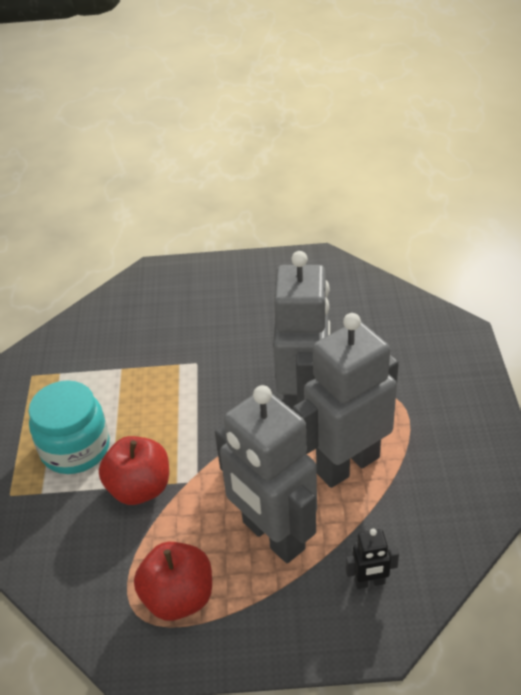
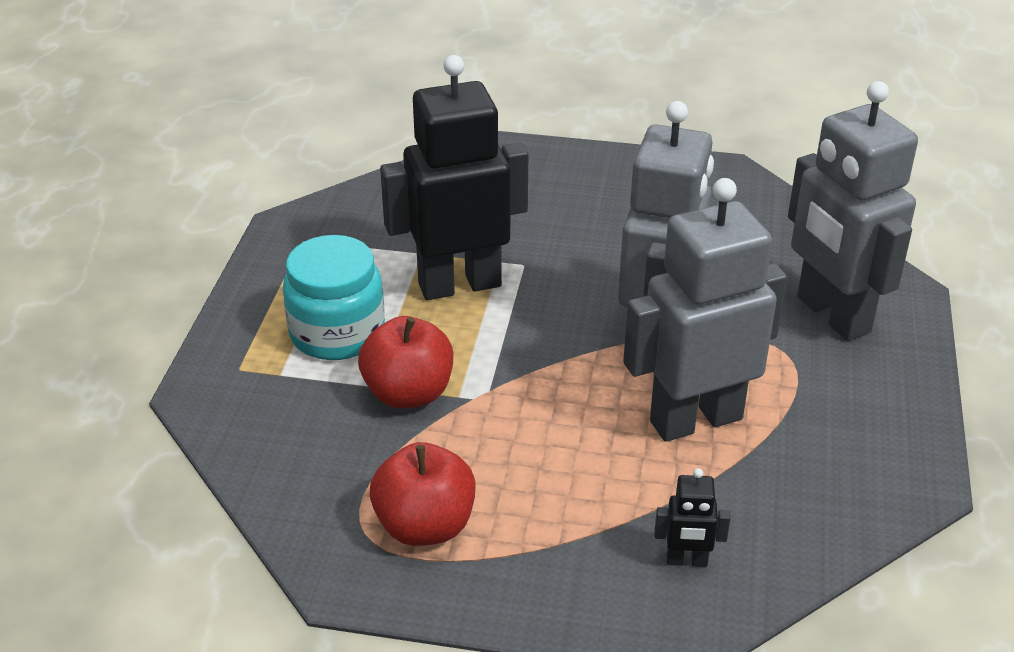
camera: 10 degrees right, 5 degrees down
(155, 389) = (459, 284): none -> black robot
(272, 536) = (569, 482): grey robot -> grey robot (832, 315)

